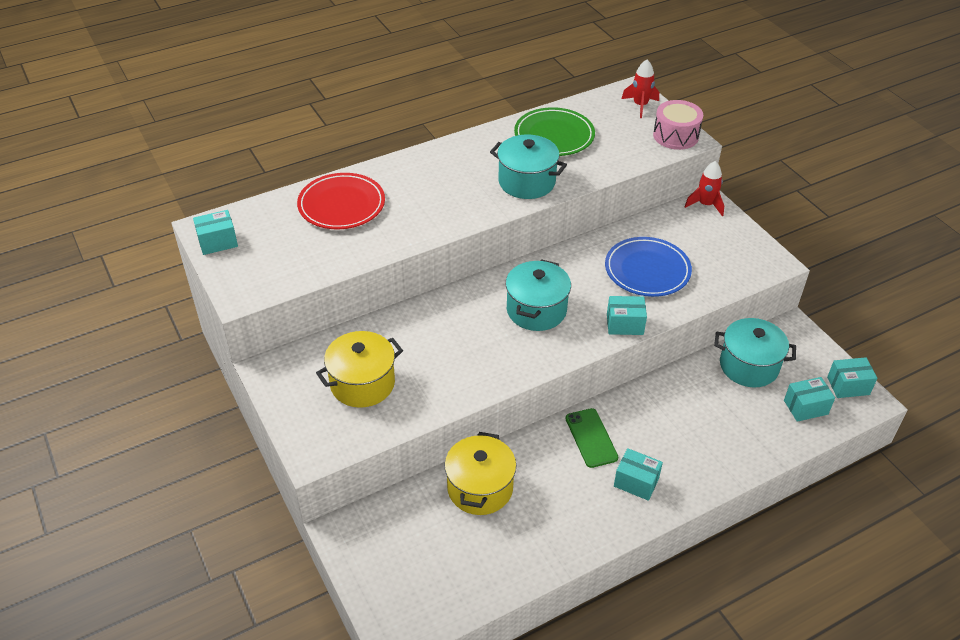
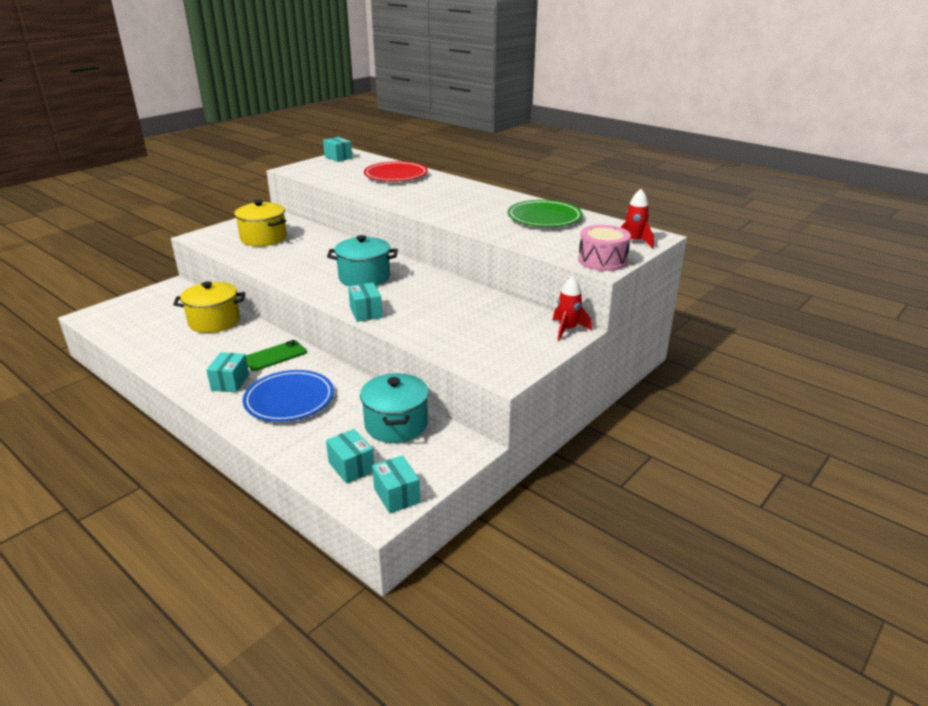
camera: 70 degrees right, 15 degrees down
(526, 182) = (470, 217): turquoise pot -> none
(647, 270) = (444, 313): blue plate -> blue plate (289, 399)

